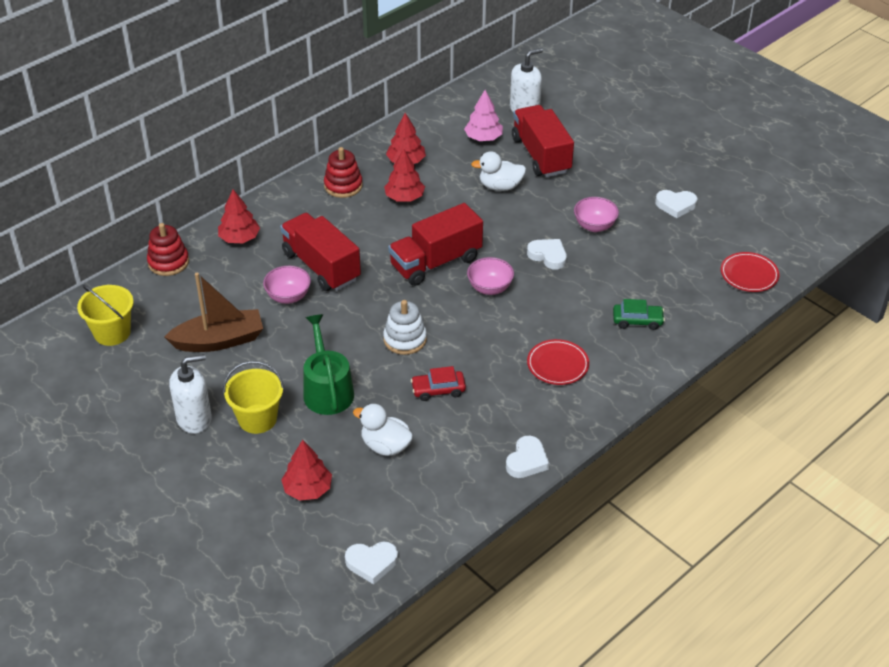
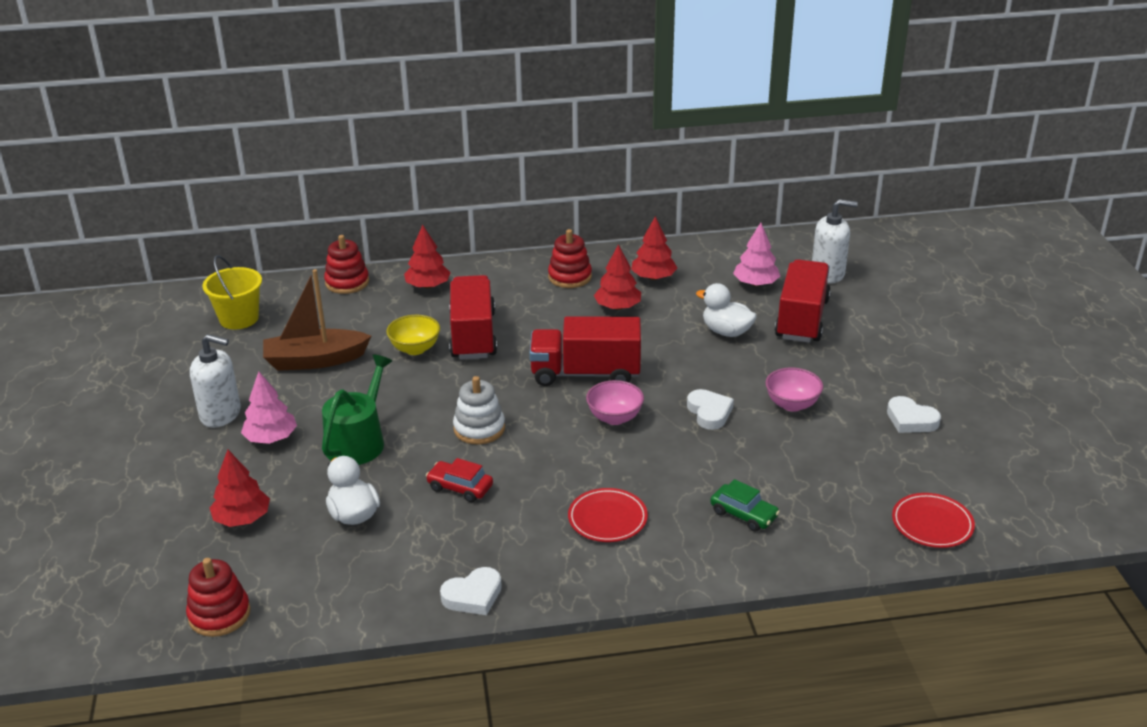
camera: 35 degrees right, 10 degrees down
(219, 340) = (315, 360): brown boat -> brown boat turned 150 degrees clockwise
(257, 419) = (271, 438): yellow bucket -> pink tree
(288, 297) = (415, 349): pink bowl -> yellow bowl
(371, 563) = (219, 614): white heart -> red stacking toy

